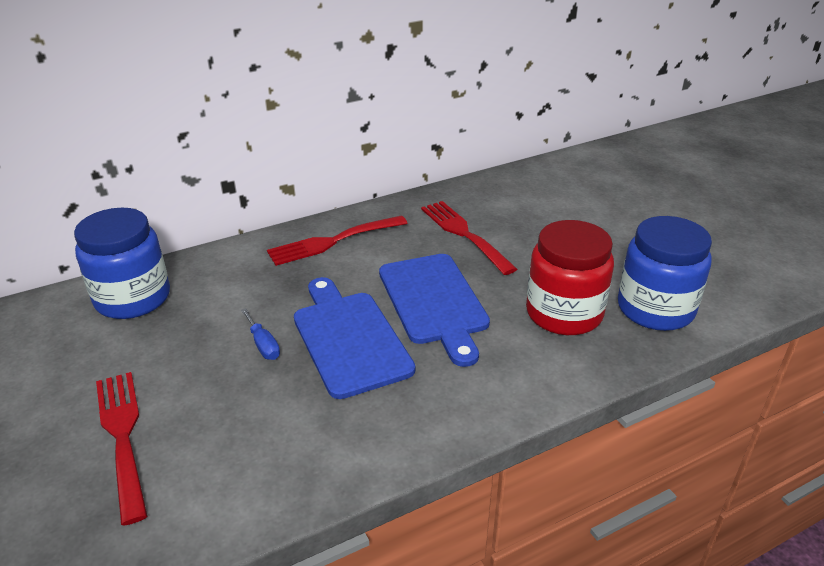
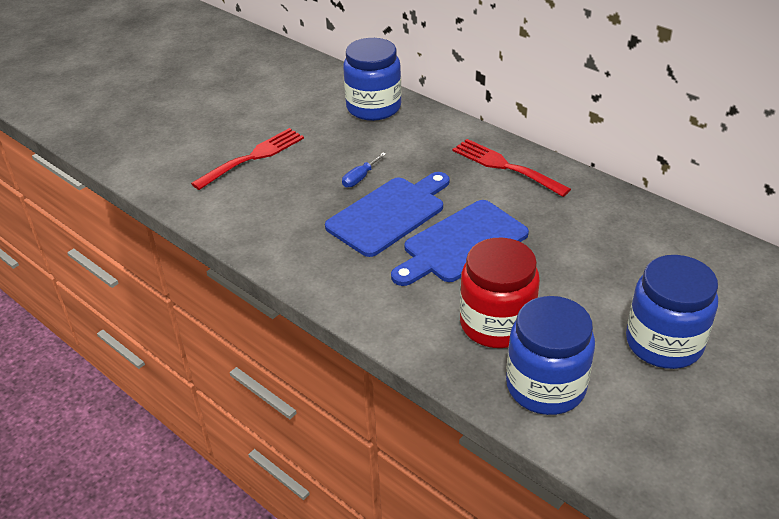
camera: 70 degrees right, 5 degrees up
(464, 234) = (576, 235): red fork -> none
(620, 235) = (663, 343): none -> blue jar

